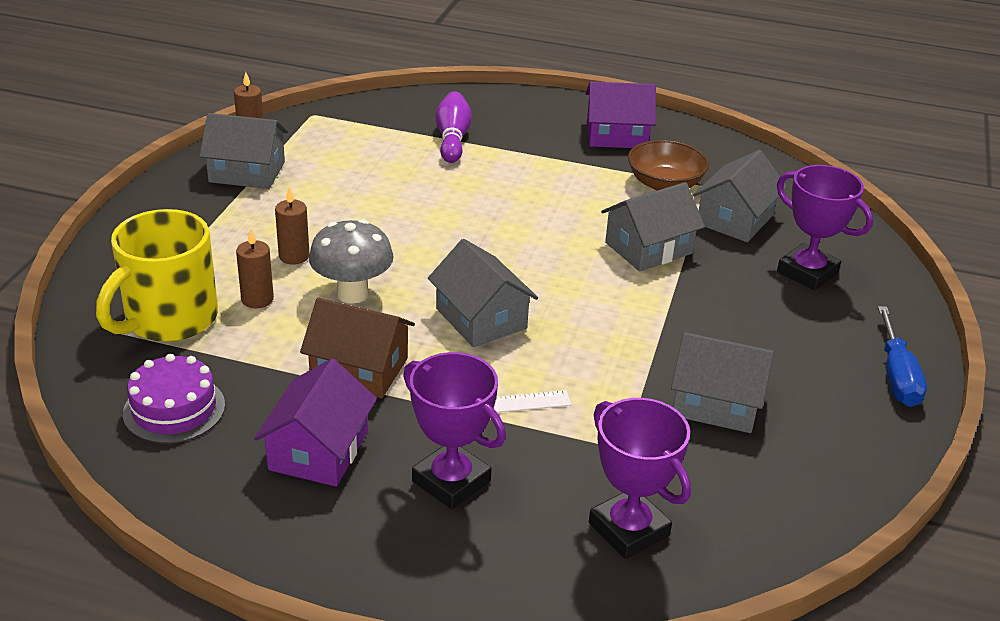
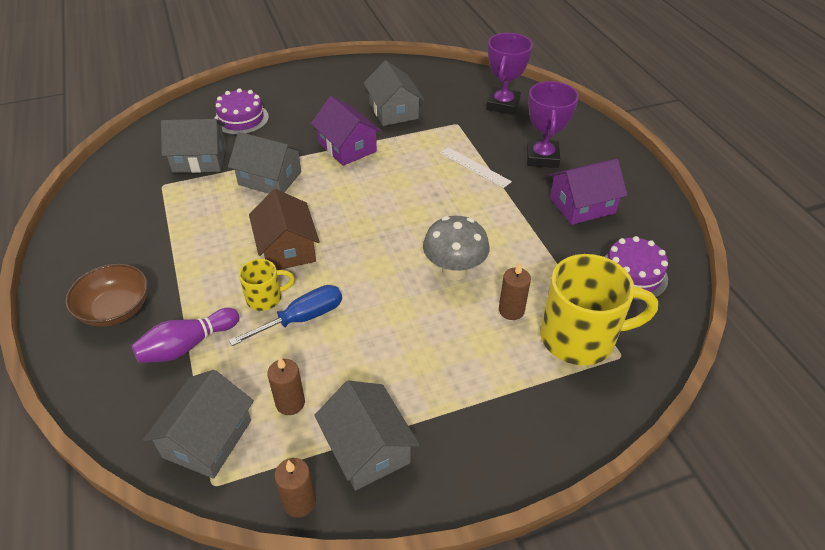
camera: 125 degrees left, 10 degrees up
(294, 256) = (448, 326): brown candle -> brown candle (290, 403)
(359, 369) = (512, 227): brown house -> brown house (287, 248)
(460, 185) = (265, 298): none -> yellow mug
(481, 318) = (415, 207): grey house -> grey house (207, 438)
(616, 135) = (106, 255): purple house -> purple house (347, 147)
(665, 184) = (174, 202): brown bowl -> brown bowl (115, 309)
(807, 272) = (241, 119): purple trophy -> purple cake
(897, 376) = (314, 74): blue screwdriver -> blue screwdriver (302, 318)

